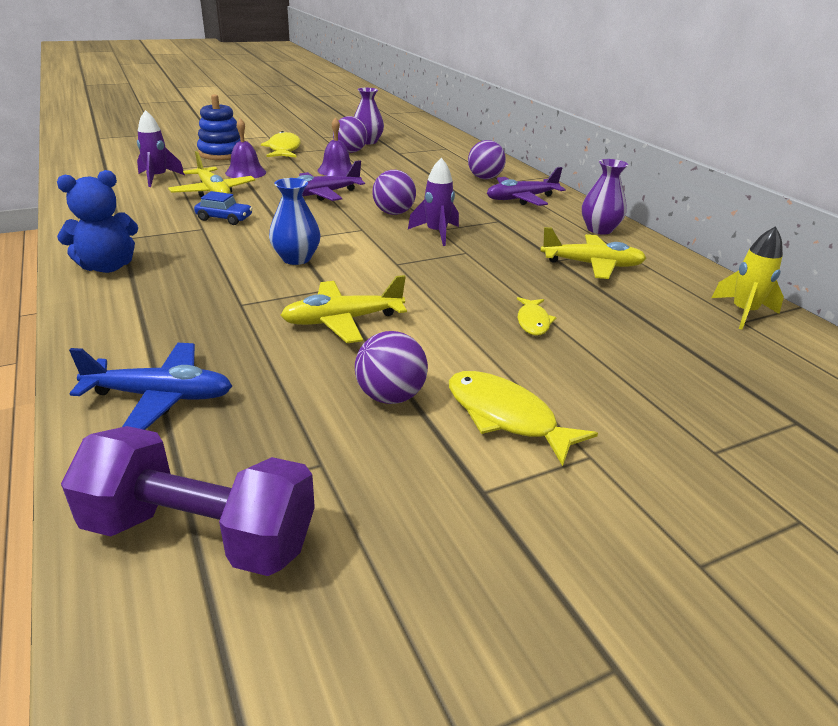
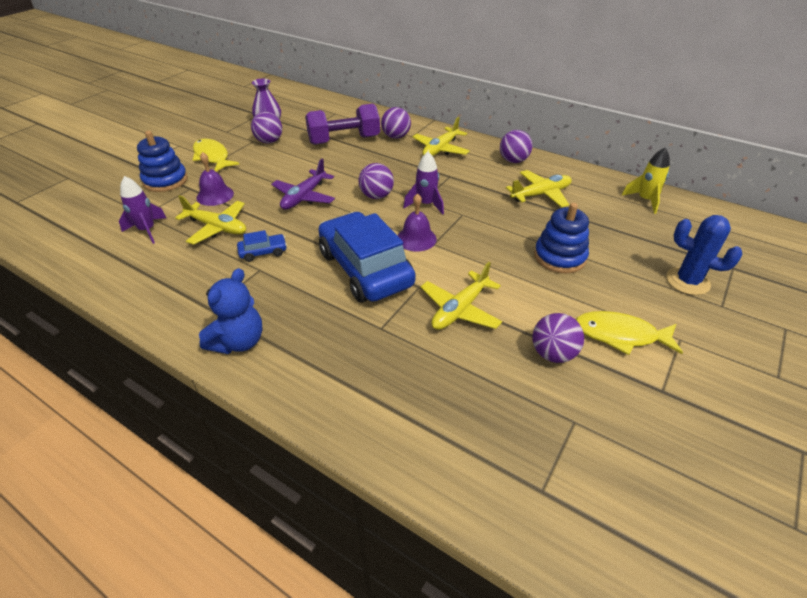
camera: 30 degrees left, 10 degrees up
(160, 396) = (431, 430): blue plane -> none
(200, 534) = (574, 505): purple dumbbell -> purple dumbbell (344, 140)
(296, 258) = (365, 269): blue vase -> blue car
(336, 170) = (284, 166): purple bell -> purple bell (416, 238)
(521, 199) = (440, 149): purple plane -> yellow plane
(533, 322) = (559, 257): yellow fish -> blue stacking toy
(599, 229) = (513, 161): purple vase -> purple ball
(692, 407) = (687, 281): none -> blue cactus

